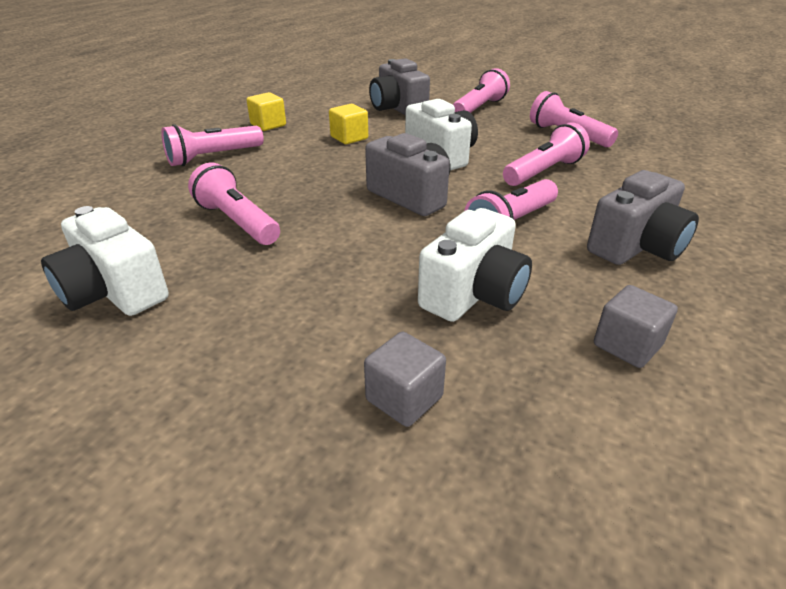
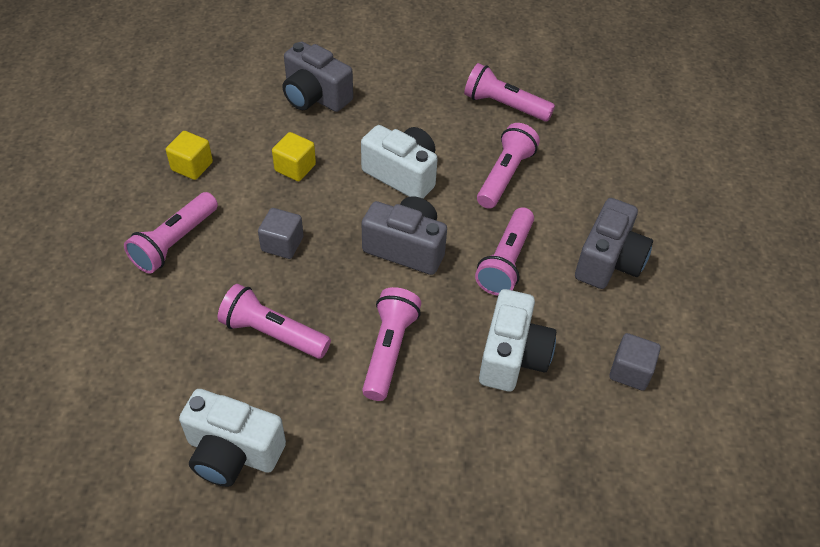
camera: 25 degrees left, 15 degrees up
(404, 398) = (511, 470): grey cube -> grey cube (282, 244)
(479, 108) = (400, 74): pink flashlight -> pink flashlight (389, 350)

